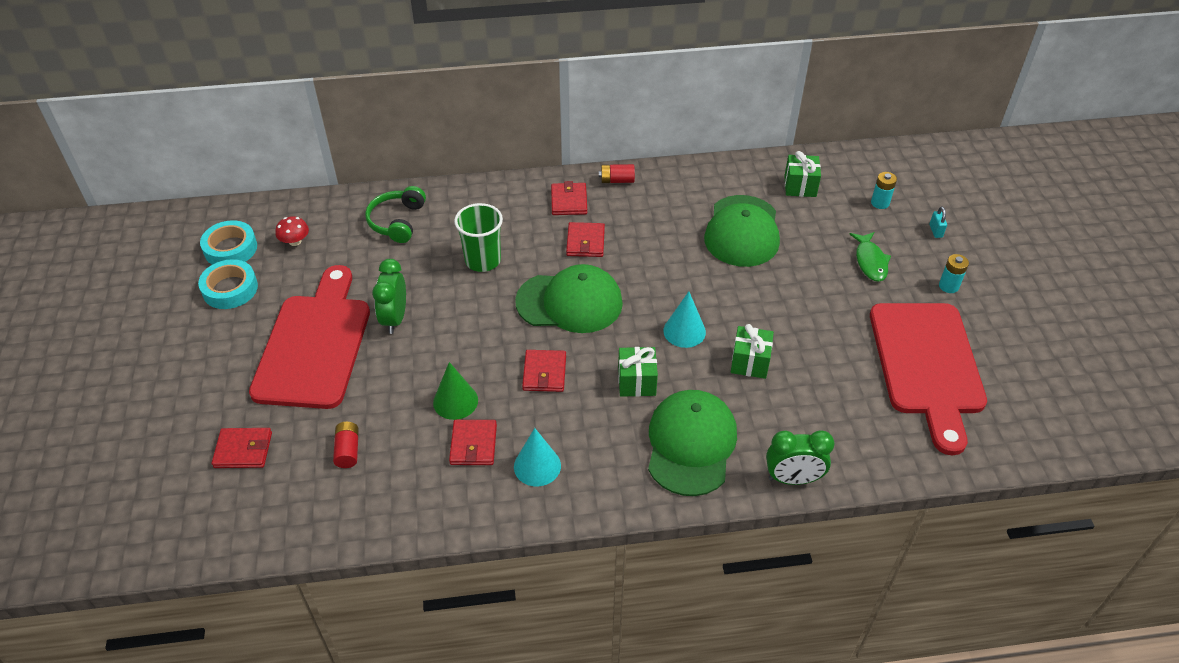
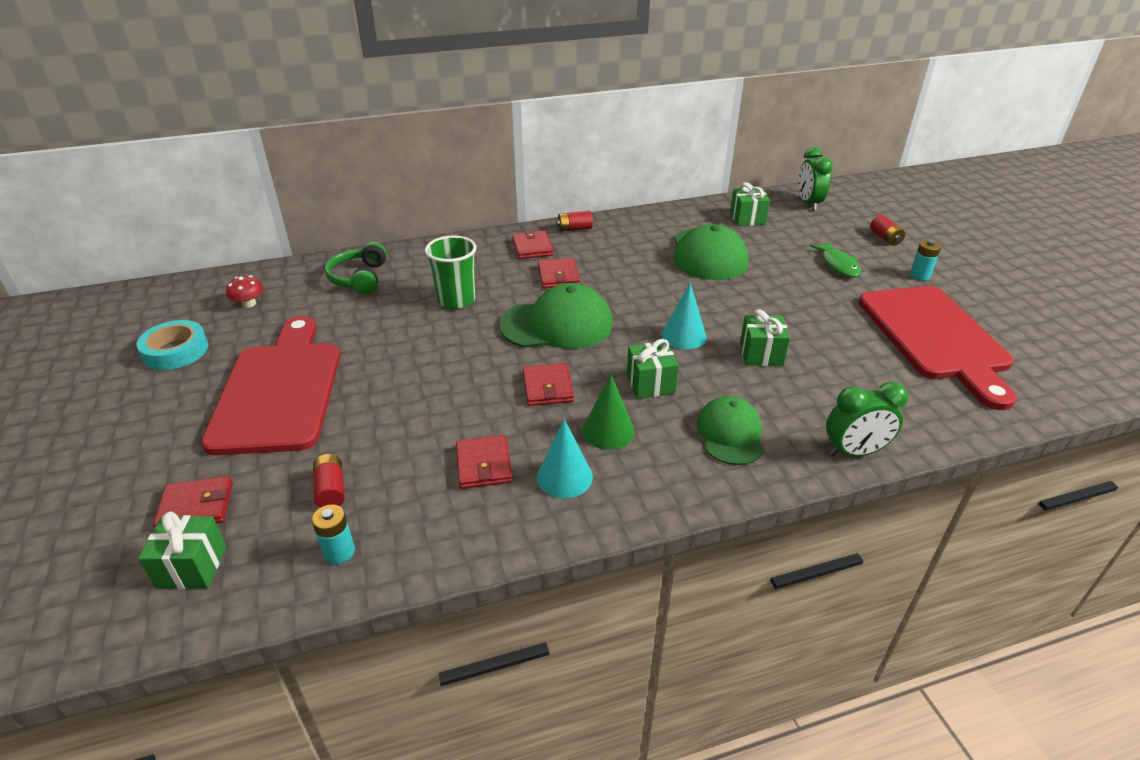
camera: 10 degrees left, 10 degrees down
(230, 248) = (176, 316): turquoise tape -> none
(239, 502) = (192, 567): none -> green gift
(395, 319) = (369, 357): green clock -> green clock (808, 204)
(455, 401) = (453, 425): green cone -> green cone (608, 431)
(691, 444) = (730, 434): green cap -> green cap, size x0.64
(880, 203) = (825, 223): turquoise battery -> turquoise battery (339, 552)
(935, 231) = (885, 238): turquoise padlock -> red battery

